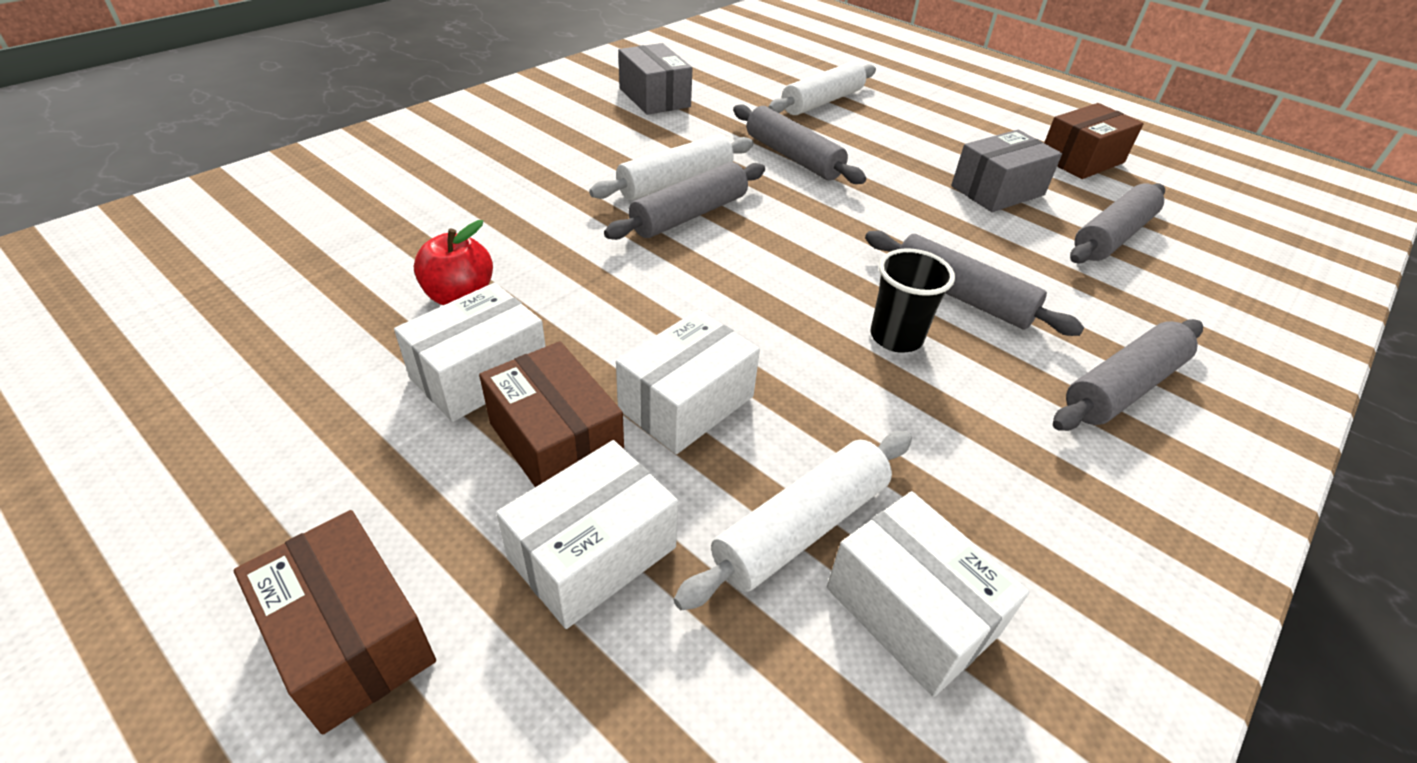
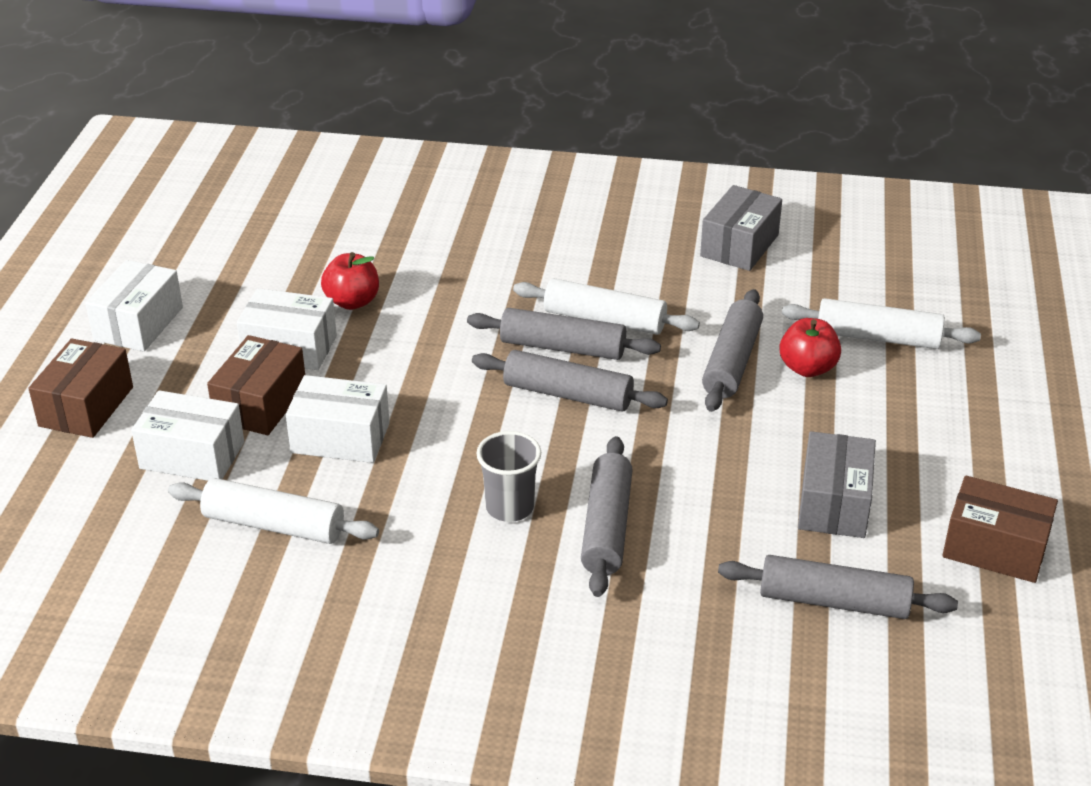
camera: 60 degrees right, 5 degrees down
(831, 136) = (807, 368): none -> red apple
(896, 337) = (509, 507): black cup -> grey cup
(911, 611) = (245, 589): white box -> white box (138, 324)
(997, 190) = (833, 503): grey box -> grey box turned 75 degrees clockwise
(1123, 387) = (568, 647): grey rolling pin -> grey rolling pin (568, 394)

